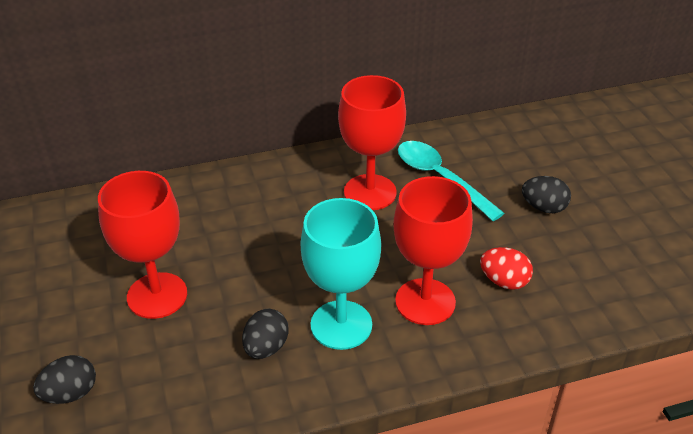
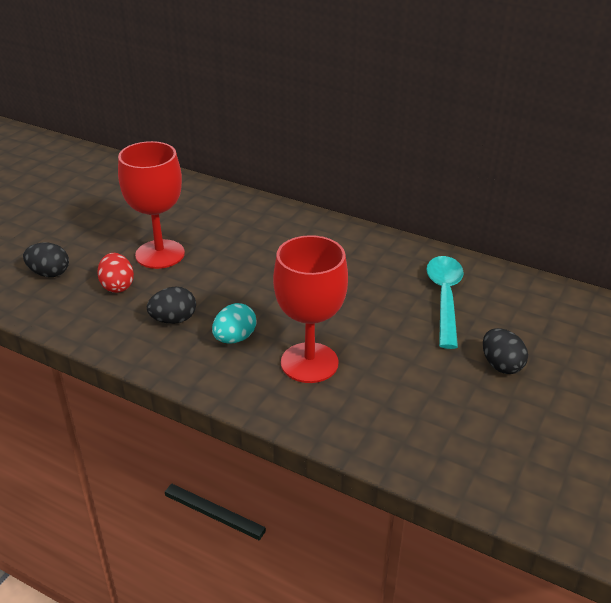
camera: 45 degrees right, 5 degrees down
(341, 325) = (235, 338): turquoise goblet -> turquoise egg
(370, 192) = (377, 276): red goblet -> none
(504, 281) = (387, 389): red egg -> red egg (117, 286)

